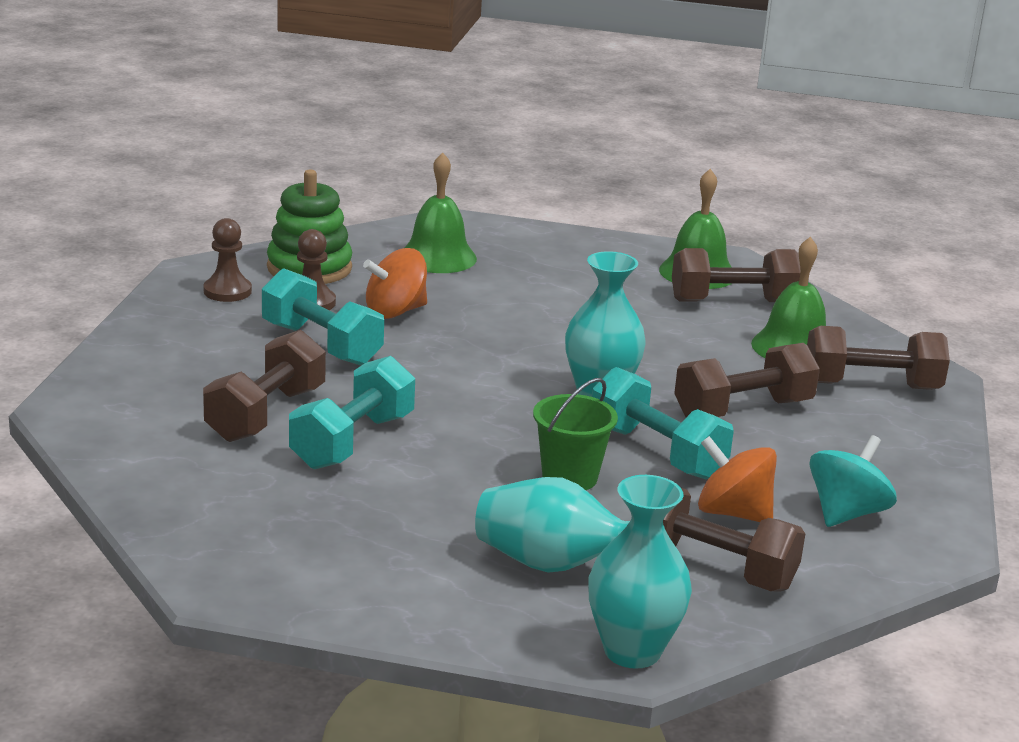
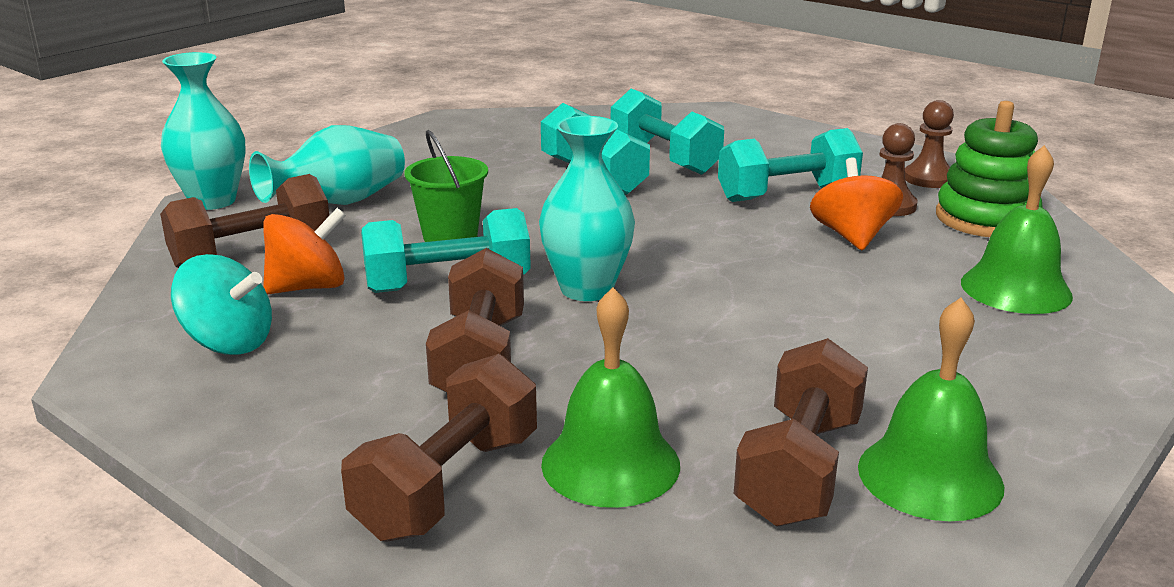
camera: 120 degrees right, 0 degrees up
(265, 414) = (664, 158): brown dumbbell -> turquoise dumbbell
(846, 513) = (228, 342): turquoise spinning top -> turquoise spinning top turned 45 degrees counterclockwise

